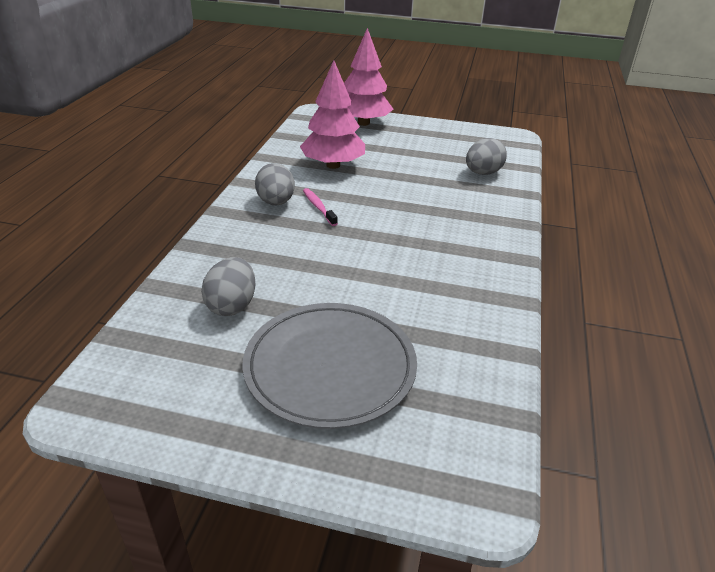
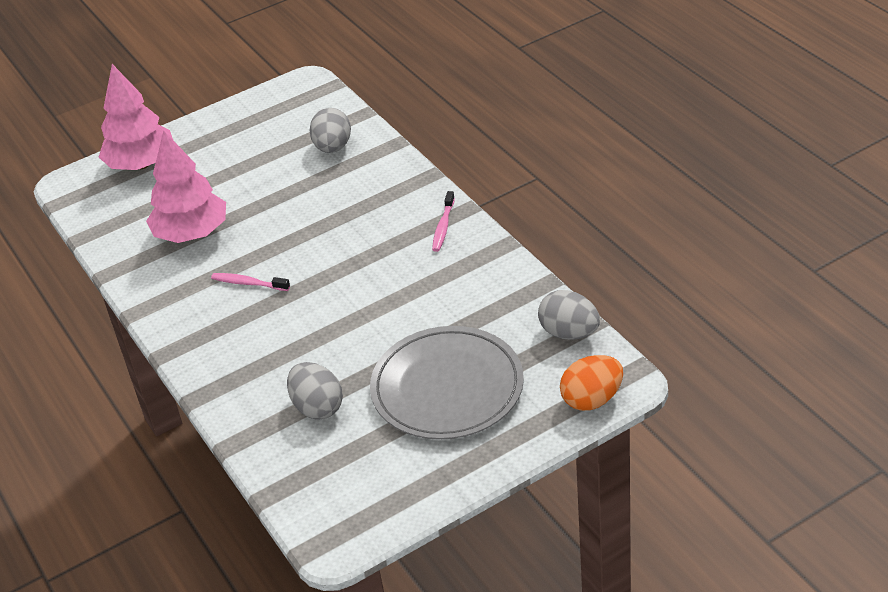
camera: 40 degrees left, 5 degrees up
(276, 202) = (204, 307): grey egg -> grey egg (569, 333)
(430, 488) = (592, 399): none -> orange egg
(492, 259) = (443, 227): none -> pink toothbrush

